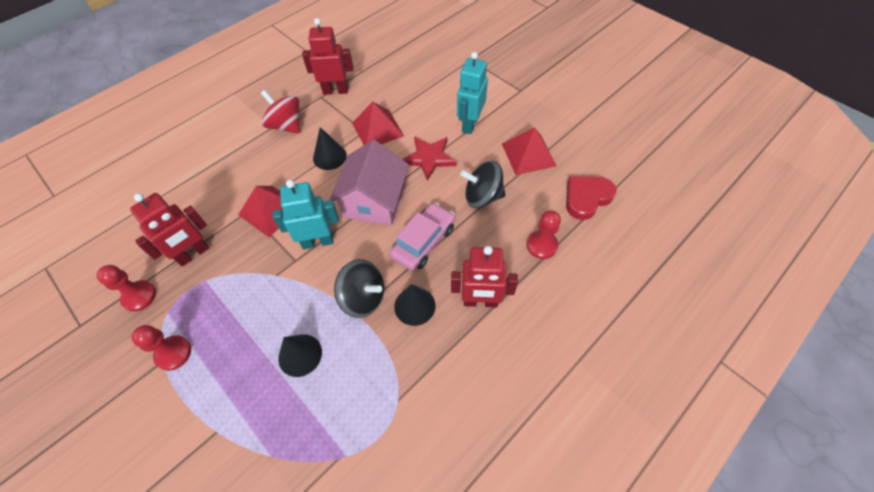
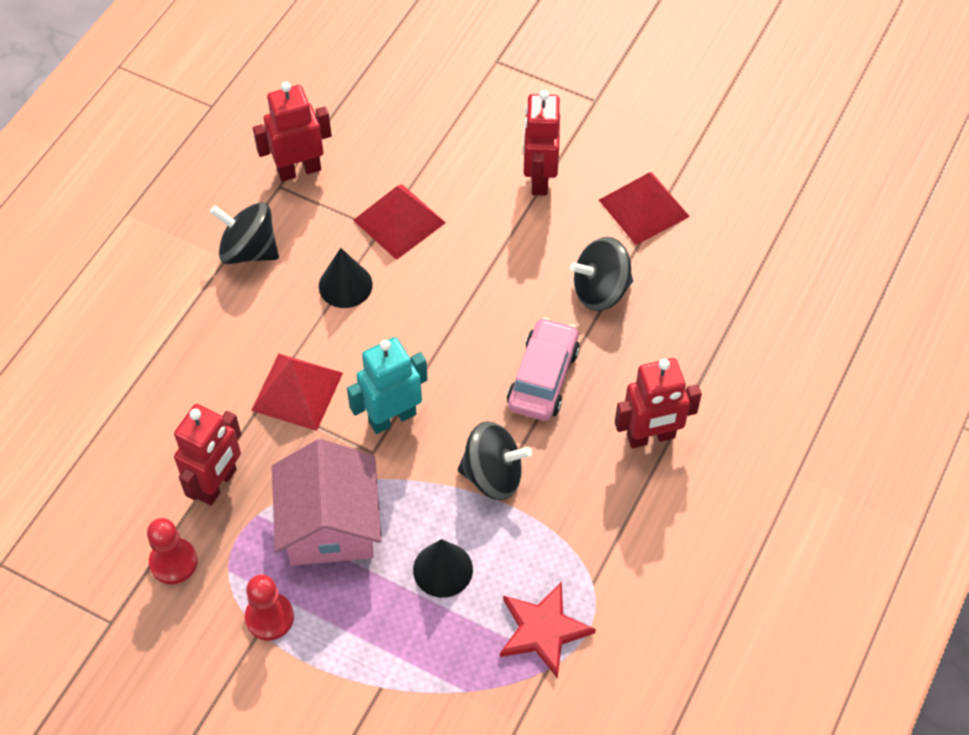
camera: 20 degrees left, 0 degrees up
(286, 125) = (249, 250): red spinning top -> black spinning top
(374, 201) = (446, 337): pink house -> pink house (330, 524)
(414, 306) = (566, 466): black cone -> none
(429, 158) = (499, 250): red star -> red star (543, 630)
(470, 124) = (539, 179): turquoise robot -> red robot
(542, 245) = (706, 340): red pawn -> none
(586, 198) = (746, 255): red heart -> none

